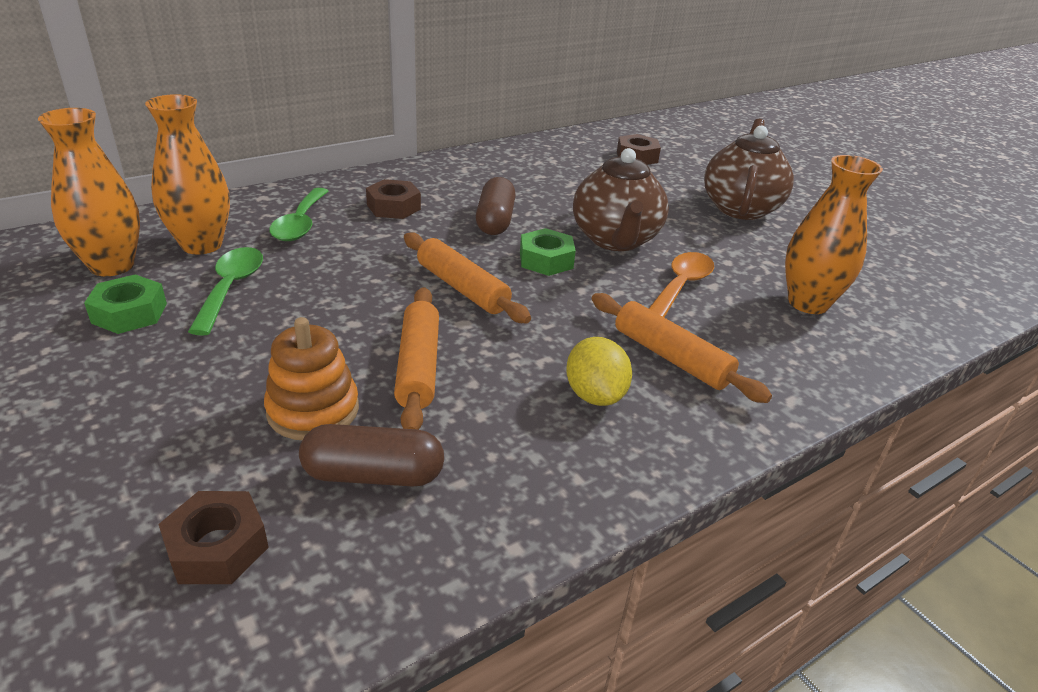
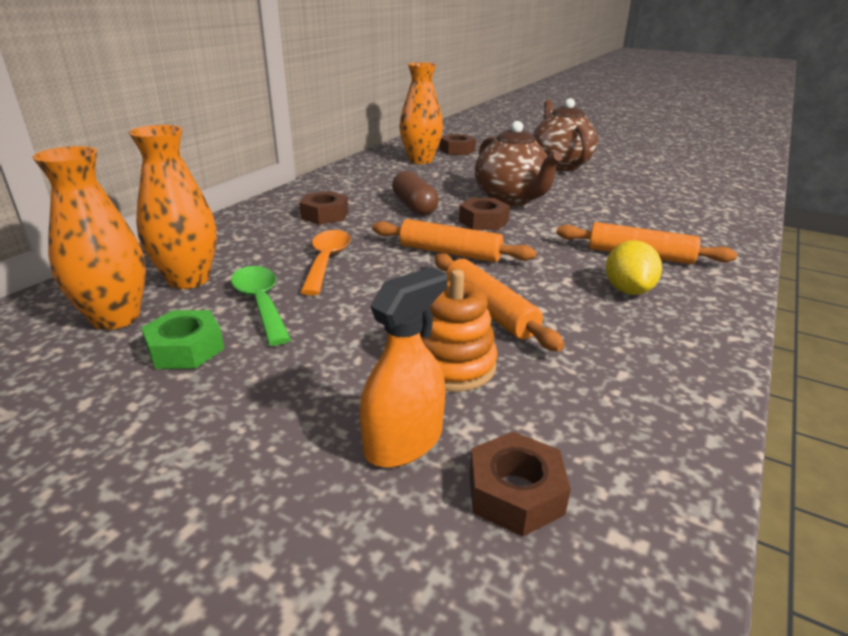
camera: 25 degrees left, 5 degrees down
(189, 463) = (403, 441): none -> orange spray bottle
(300, 224) = (261, 243): green spoon -> none
(373, 475) = (559, 392): brown capsule -> none
(546, 260) = (483, 221): green nut -> brown nut
(595, 395) = (628, 290): yellow lemon -> yellow lemon turned 45 degrees clockwise
(681, 286) = (588, 215): orange spoon -> orange spoon (326, 261)
(808, 303) = (668, 205): orange vase -> orange vase (420, 160)

